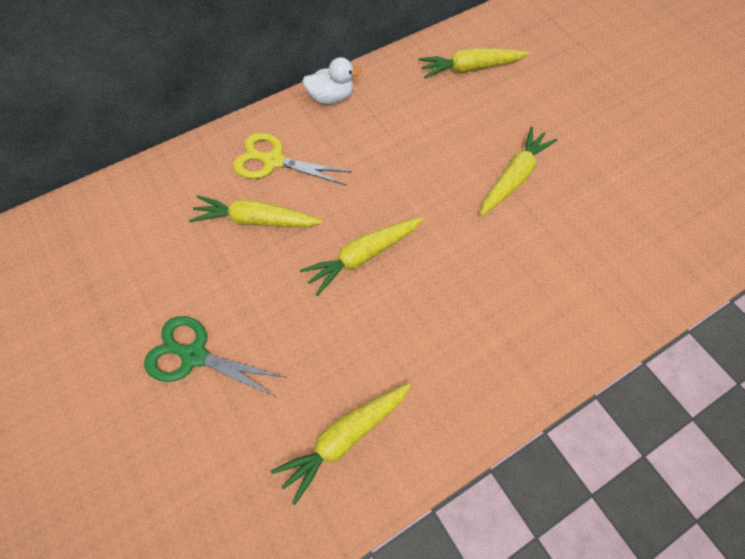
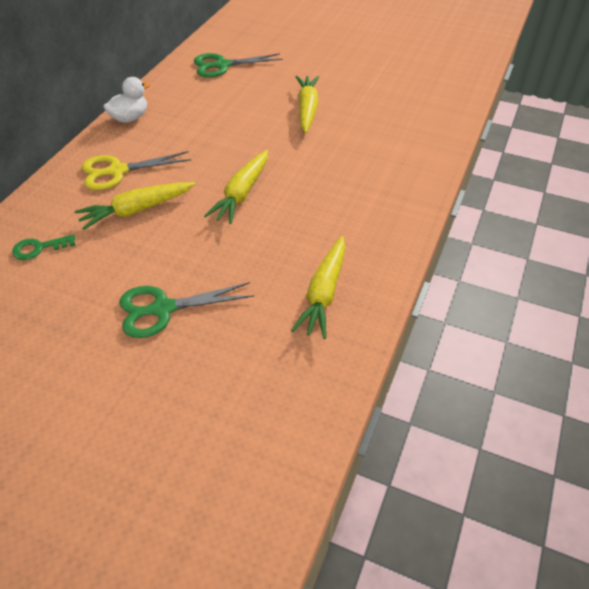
camera: 35 degrees left, 15 degrees down
(150, 217) = (39, 248): none -> green key
(470, 69) = (222, 65): yellow carrot -> green scissors

